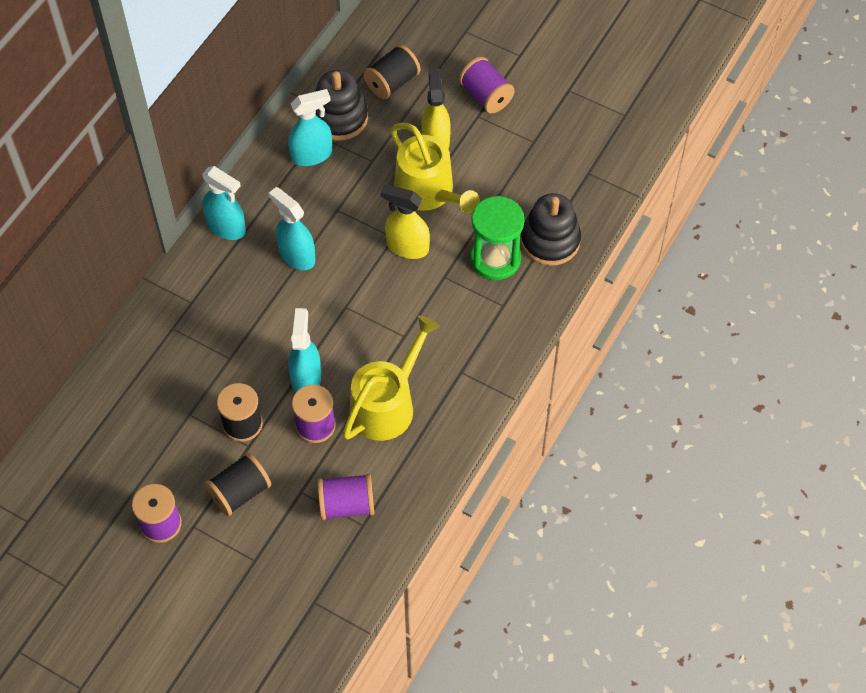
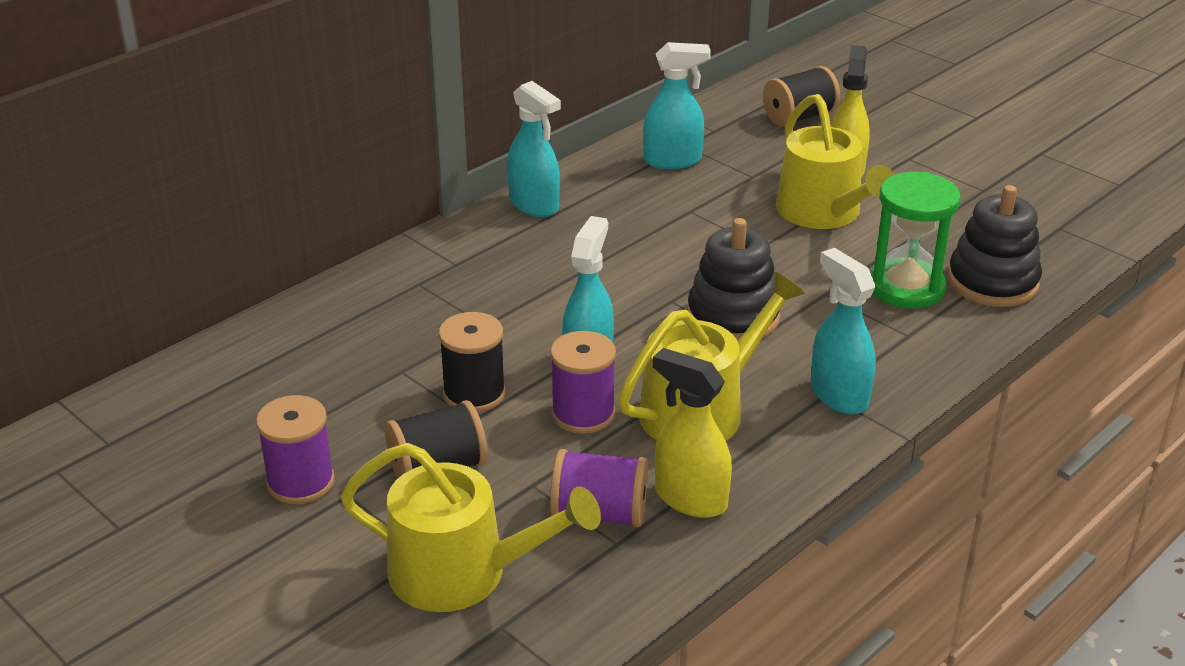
camera: 15 degrees right, 25 degrees down
(280, 569) = (461, 573): none -> yellow watering can
(296, 255) = (619, 243): turquoise spray bottle -> turquoise spray bottle (838, 395)
(339, 118) = (720, 136): black stacking toy -> black stacking toy (733, 317)
(407, 247) = (778, 257): yellow spray bottle -> yellow spray bottle (690, 498)
(486, 96) = (924, 143): purple spool -> none

